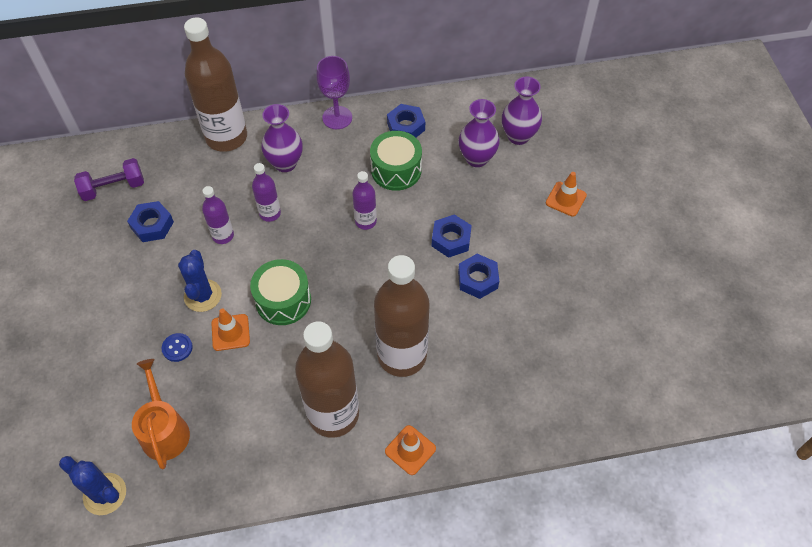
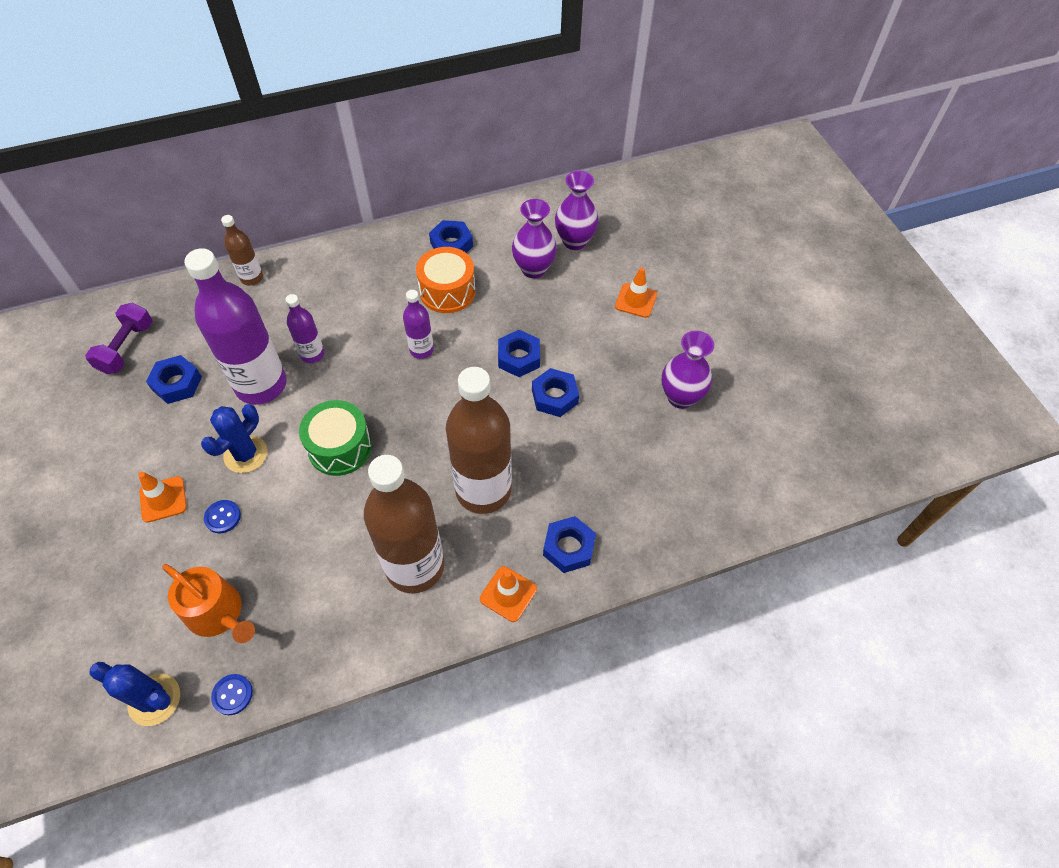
camera: 10 degrees left, 0 degrees up
(113, 188) = (126, 348): purple dumbbell -> purple dumbbell turned 45 degrees counterclockwise
(164, 430) = (218, 614): orange watering can -> orange watering can turned 150 degrees clockwise
(168, 500) = (232, 695): none -> blue button
(203, 295) = (246, 454): blue cactus -> blue cactus turned 45 degrees clockwise
(223, 236) = (261, 385): purple bottle -> purple bottle, size x2.07
(226, 137) = (252, 278): brown bottle -> brown bottle, size x0.48
(230, 332) = (283, 491): orange traffic cone -> orange traffic cone (163, 499)
(285, 163) = (322, 298): purple vase -> purple vase (680, 397)
(337, 117) = (374, 243): purple goblet -> none
(396, 170) = (447, 291): green drum -> orange drum
(469, 417) = (568, 547): none -> blue nut

